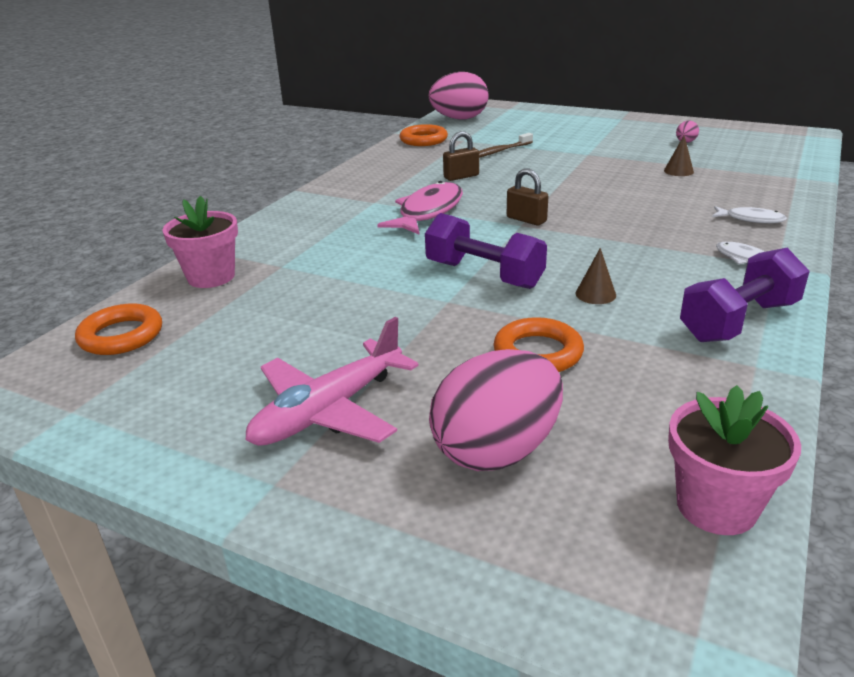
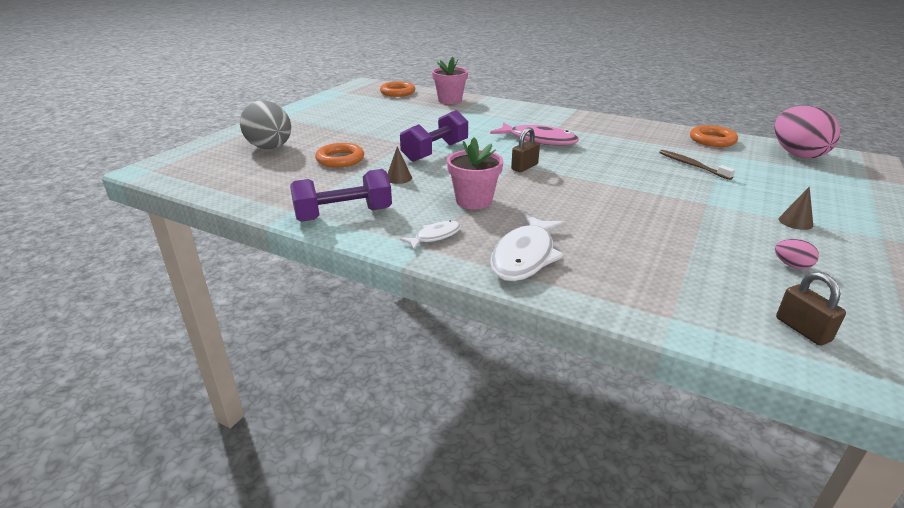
camera: 90 degrees right, 0 degrees up
(329, 410) = (319, 123): pink plane -> none
(461, 177) = (616, 150): brown padlock -> brown padlock (802, 329)
(496, 450) = (270, 148): pink egg -> grey egg
(678, 171) = (666, 243): brown cone -> brown cone (795, 222)
(716, 506) = (201, 182): pink flower pot -> pink flower pot (474, 201)
(738, 321) = (343, 215): purple dumbbell -> purple dumbbell turned 75 degrees counterclockwise
(750, 219) = (525, 256): white fish -> white fish, size x1.87

